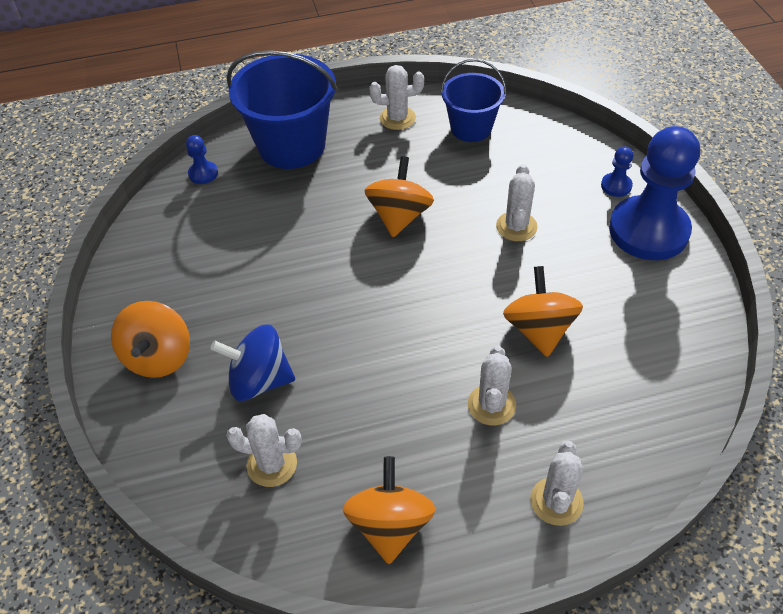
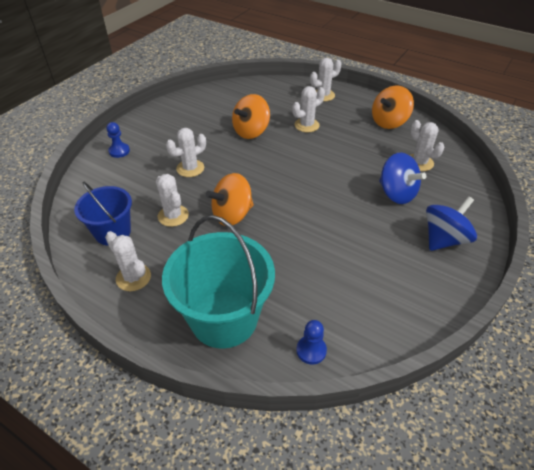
camera: 135 degrees left, 5 degrees down
(158, 357) = (444, 239): orange spinning top -> blue spinning top
(291, 146) = (224, 318): blue bucket -> turquoise bucket
(448, 175) = (173, 216): none -> white cactus
(648, 231) = (147, 129): blue pawn -> none

